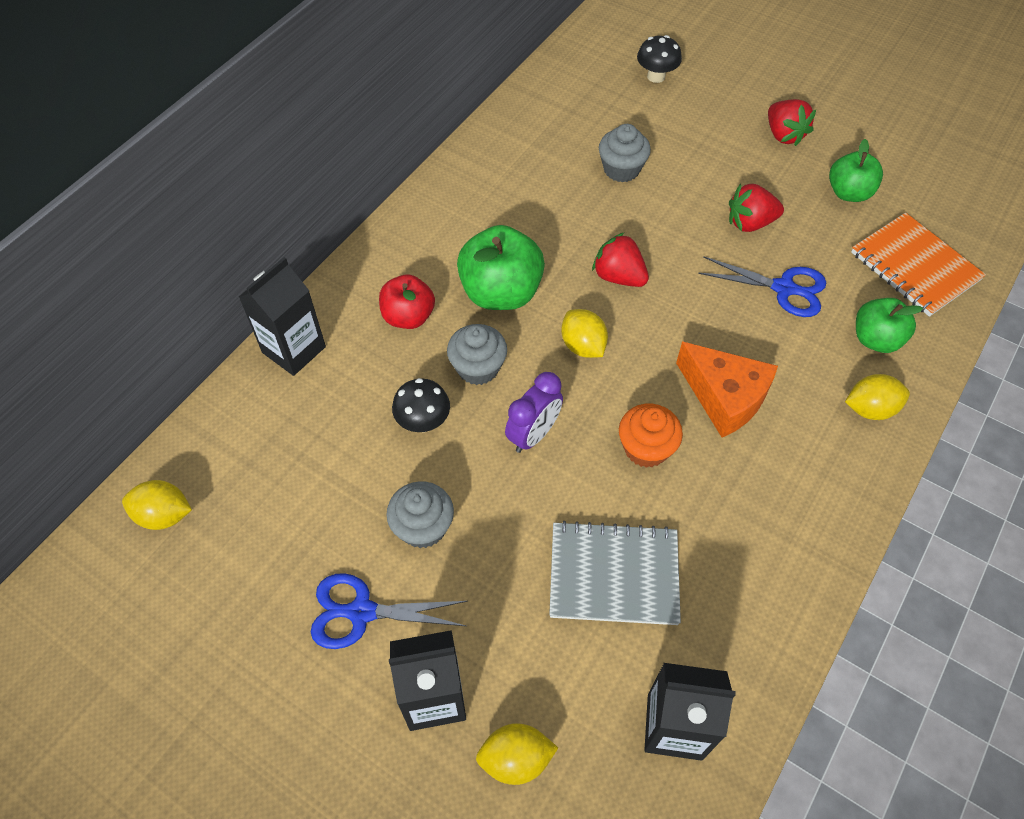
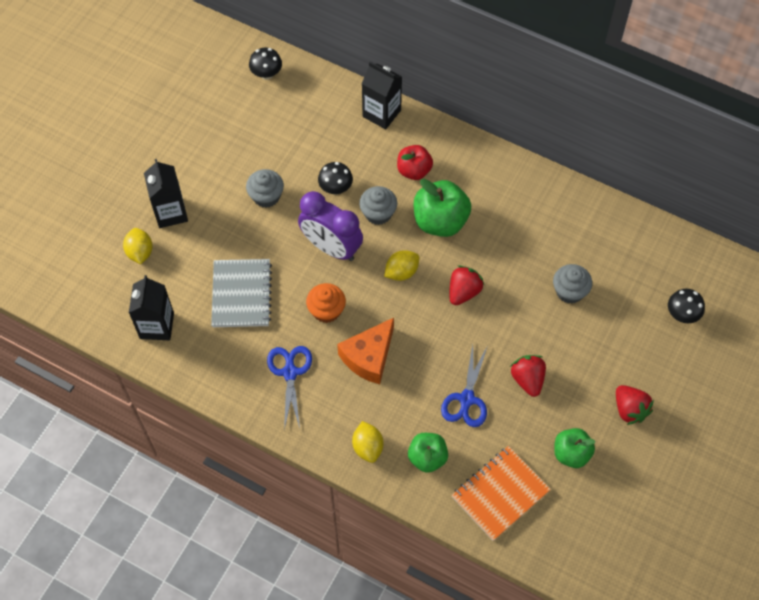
camera: 85 degrees right, 5 degrees up
(164, 515) = (266, 74): yellow lemon -> black mushroom
(361, 612) = (215, 173): blue scissors -> blue scissors (290, 372)
(533, 434) = (331, 247): purple clock -> purple clock, size x1.58
(783, 135) = (629, 409): red strawberry -> red strawberry turned 90 degrees counterclockwise

